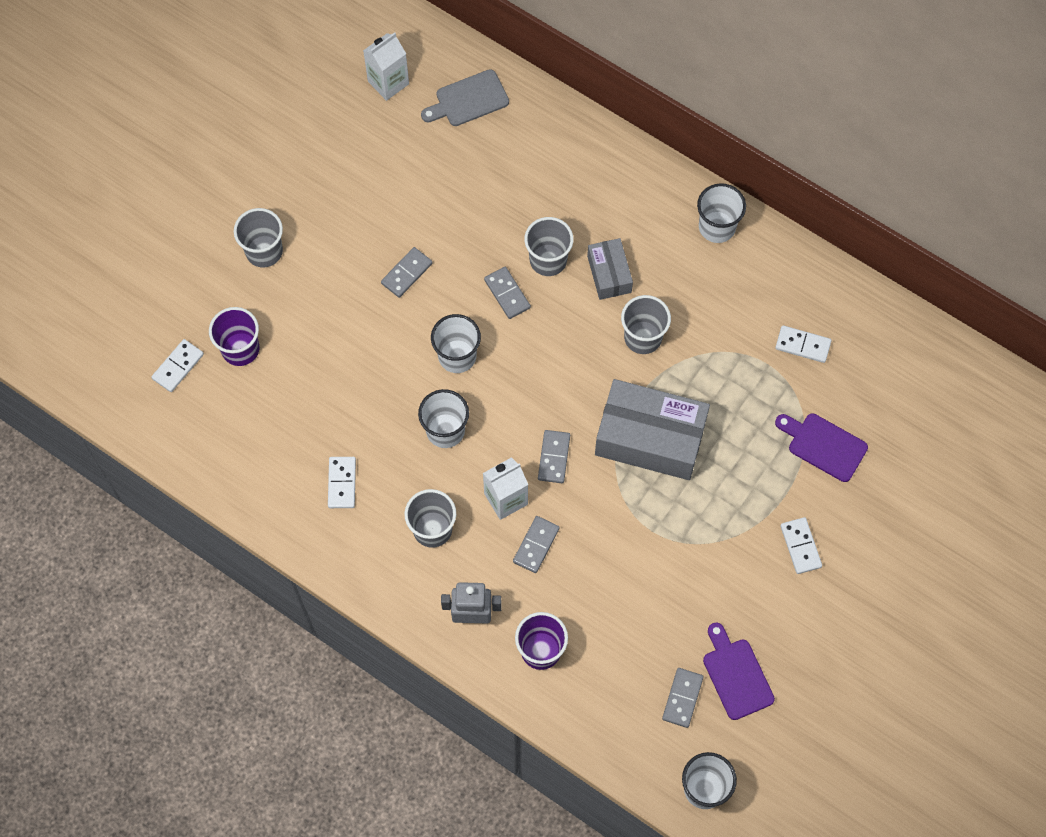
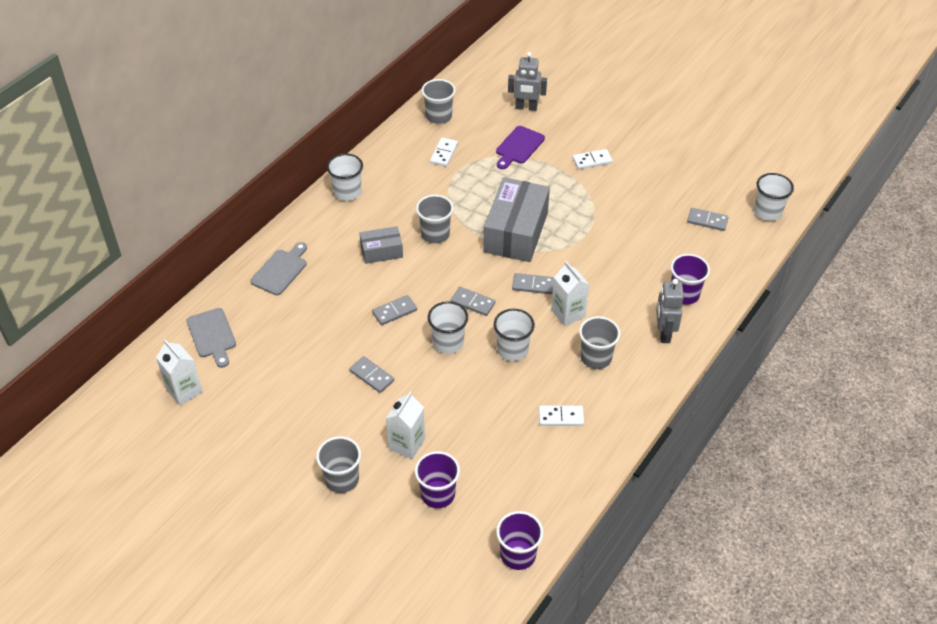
camera: 90 degrees left, 20 degrees down
(160, 431) = (518, 555): none -> purple cup
(178, 366) = (454, 543): white domino -> none
(308, 315) = (406, 444): none -> white carton
(536, 545) = (603, 296): grey domino -> grey domino (472, 303)
(548, 260) = (366, 286): grey cup -> grey cup (439, 116)
(573, 161) = (281, 270): none -> grey cutting board
(736, 675) = (686, 194): purple cutting board -> none
(913, 458) = (526, 107): none -> grey robot

